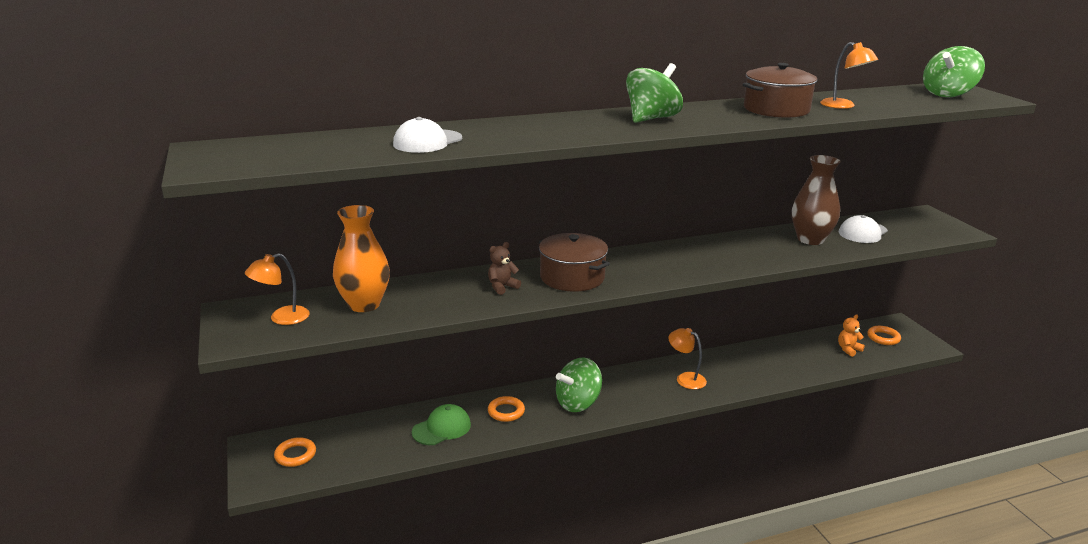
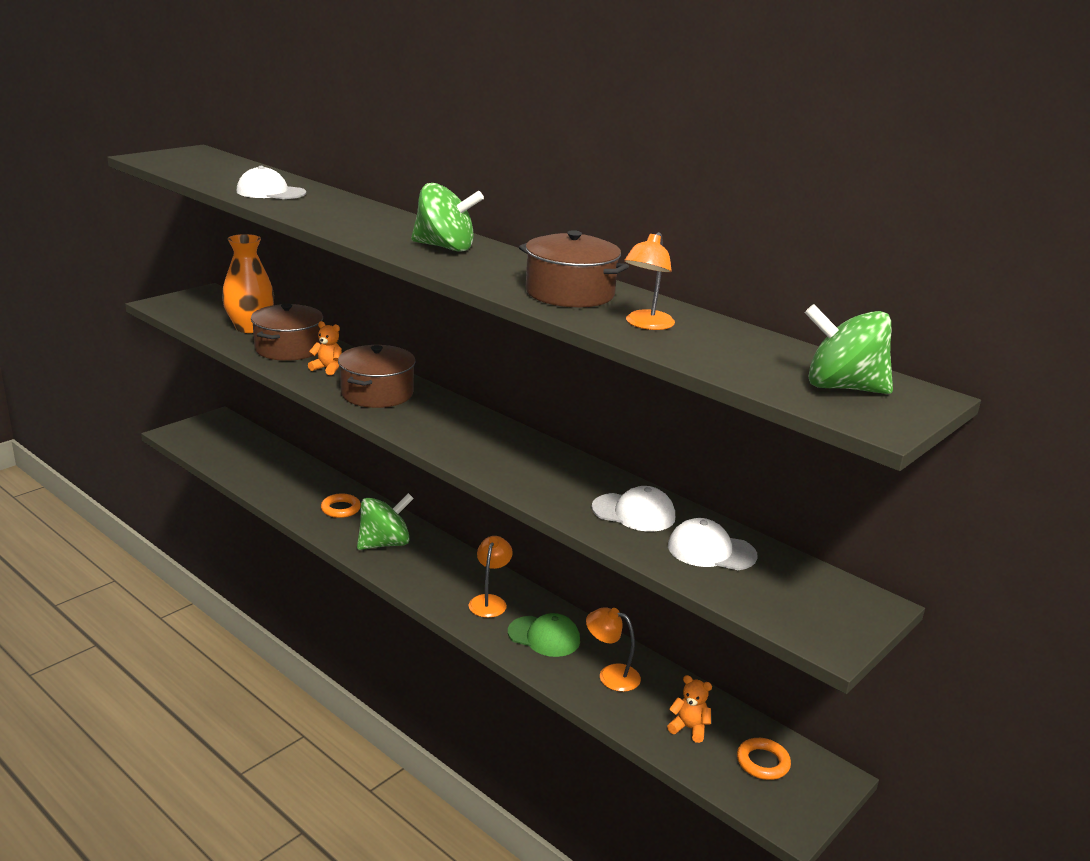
camera: 60 degrees right, 0 degrees up
(281, 318) = (207, 309): orange lamp -> orange lamp (611, 675)
(295, 455) = (216, 436): orange ring -> none
(438, 295) = (288, 348): none -> brown pot
(442, 428) = (292, 485): green cap -> green cap (544, 636)
(502, 287) = (327, 368): brown teddy bear -> orange teddy bear
(578, 403) = (384, 543): green spinning top -> green spinning top turned 120 degrees clockwise
(810, 239) = (634, 513): brown vase -> white cap

